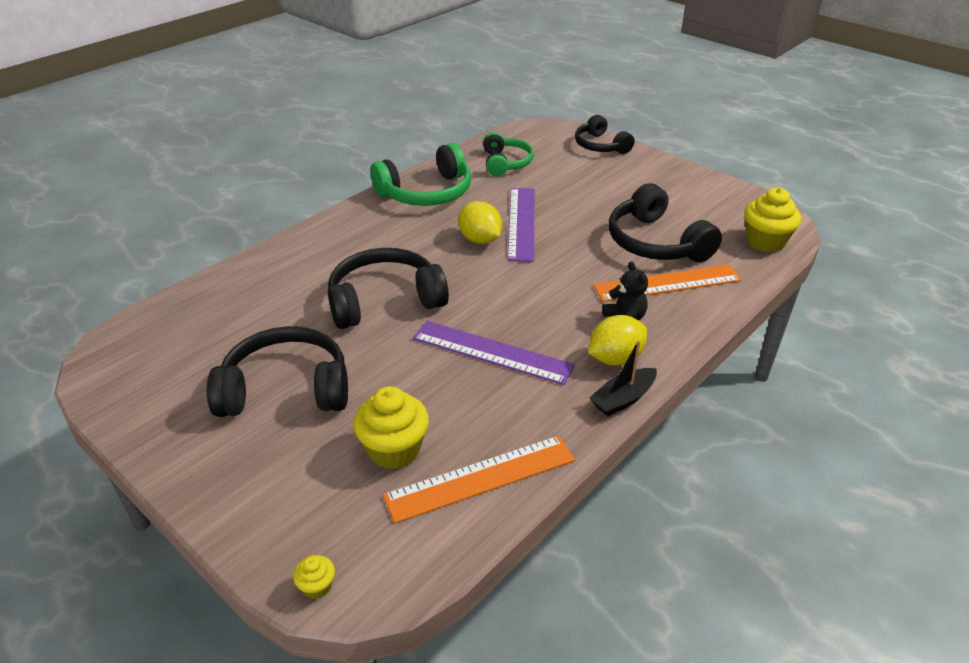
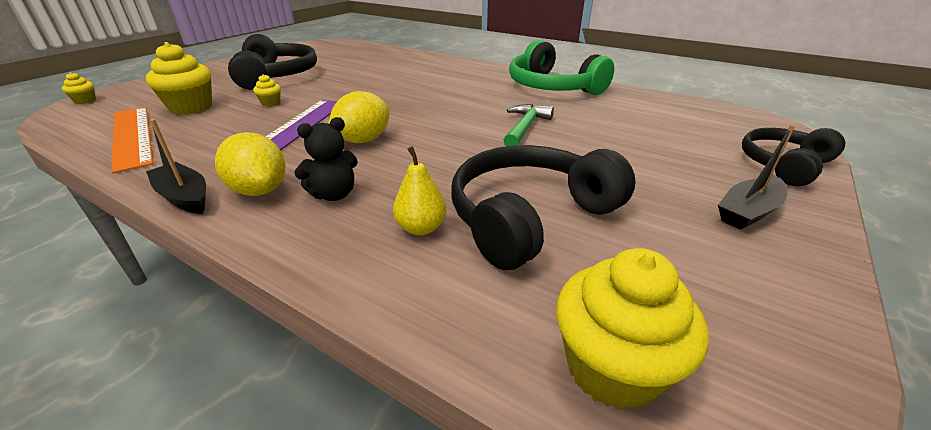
camera: 80 degrees right, 5 degrees down
(385, 301) = (375, 89): black headphones -> none
(403, 380) = (271, 103): none -> yellow cupcake
(480, 240) = (481, 112): yellow lemon -> yellow lemon (363, 140)
(505, 163) = (650, 112): green headphones -> none
(521, 223) = (525, 127): purple ruler -> green hammer
(652, 175) = (748, 212): none -> black boat
(667, 283) = (421, 228): orange ruler -> yellow pear

